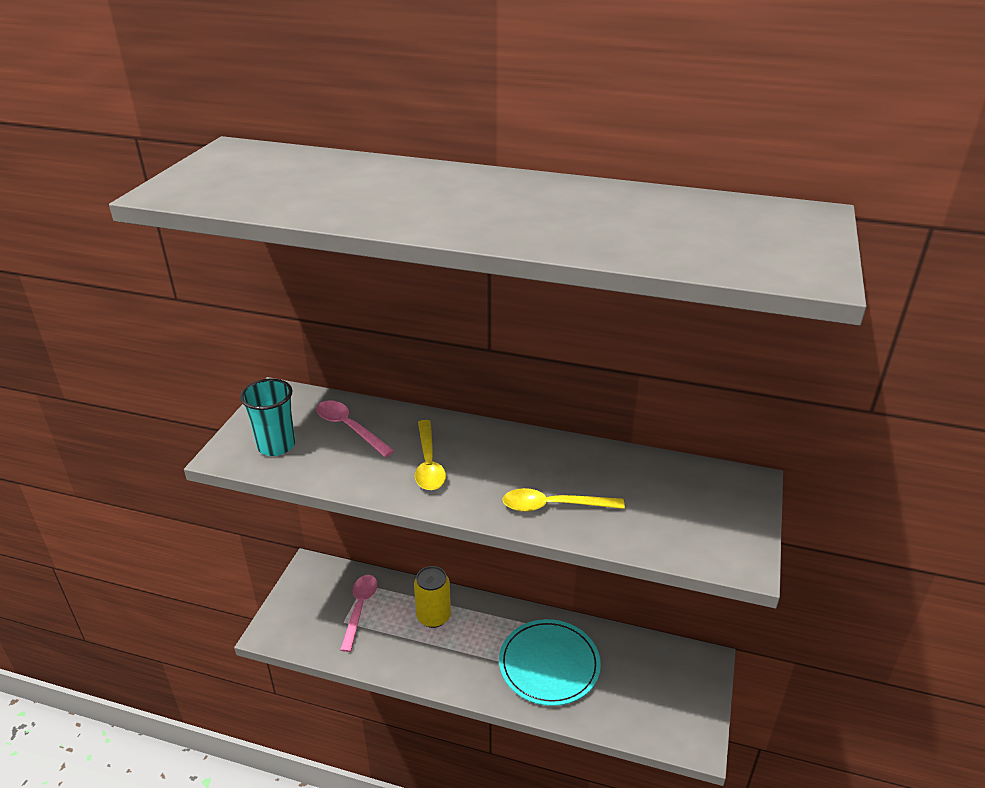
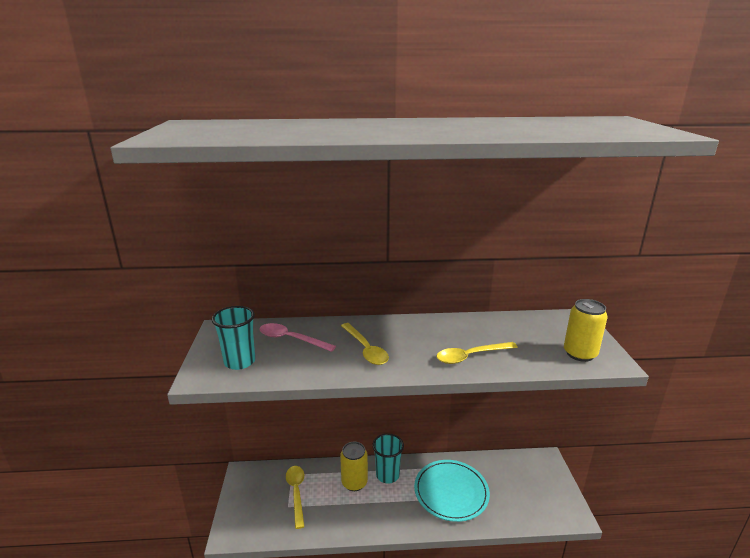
camera: 20 degrees left, 10 degrees down
(360, 609) = (296, 493): pink spoon -> yellow spoon
(479, 619) = (387, 475): none -> turquoise cup
(707, 539) = (580, 354): none -> yellow can

